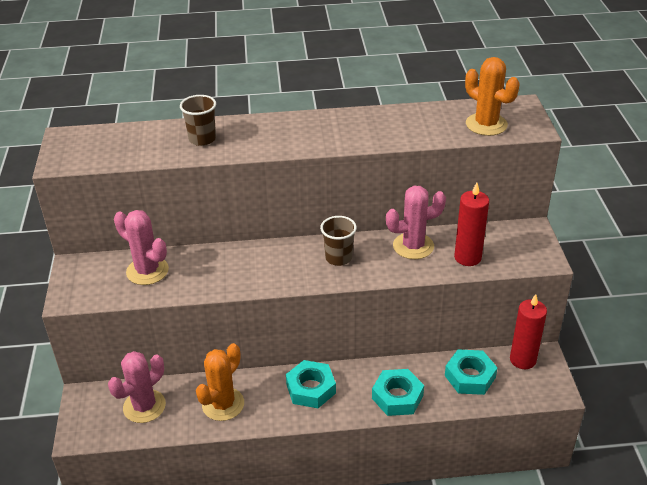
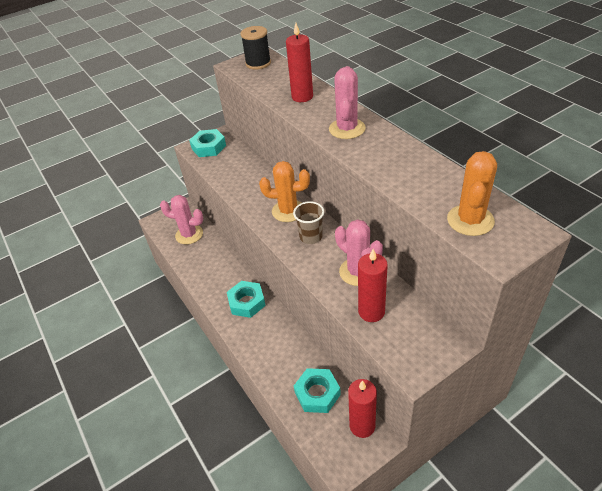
camera: 65 degrees right, 5 degrees up
(84, 144) = (258, 63): none -> black spool
(147, 271) = (234, 162): pink cactus -> pink cactus (347, 129)
(202, 139) = (302, 97): brown cup -> red candle
(223, 404) = (209, 266): orange cactus -> orange cactus (288, 211)
(397, 397) = (268, 354): turquoise nut -> turquoise nut (209, 147)

